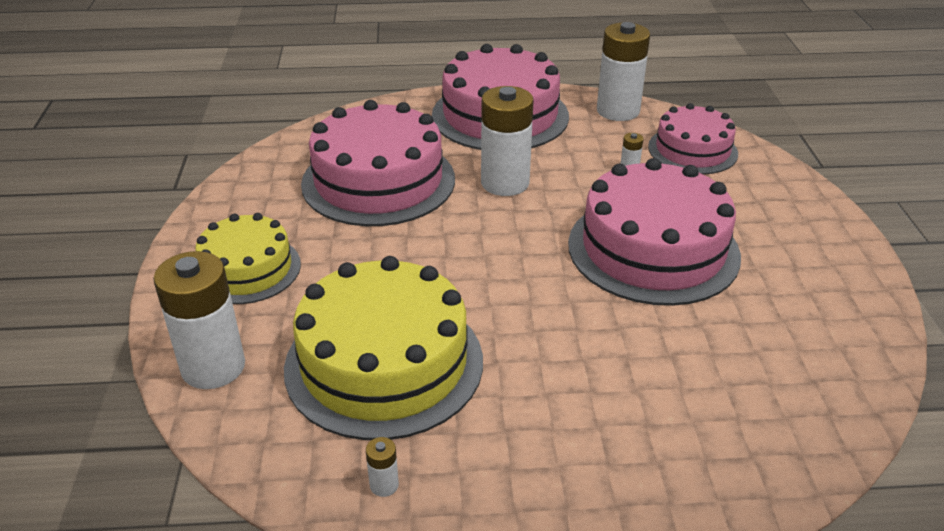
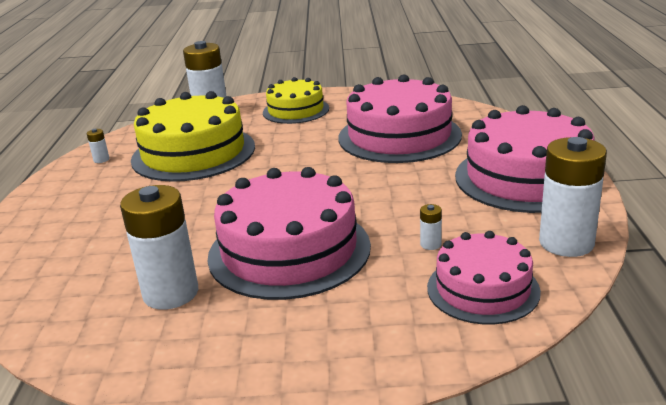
camera: 95 degrees right, 10 degrees down
(505, 183) = (399, 183): white battery -> white battery (171, 293)

